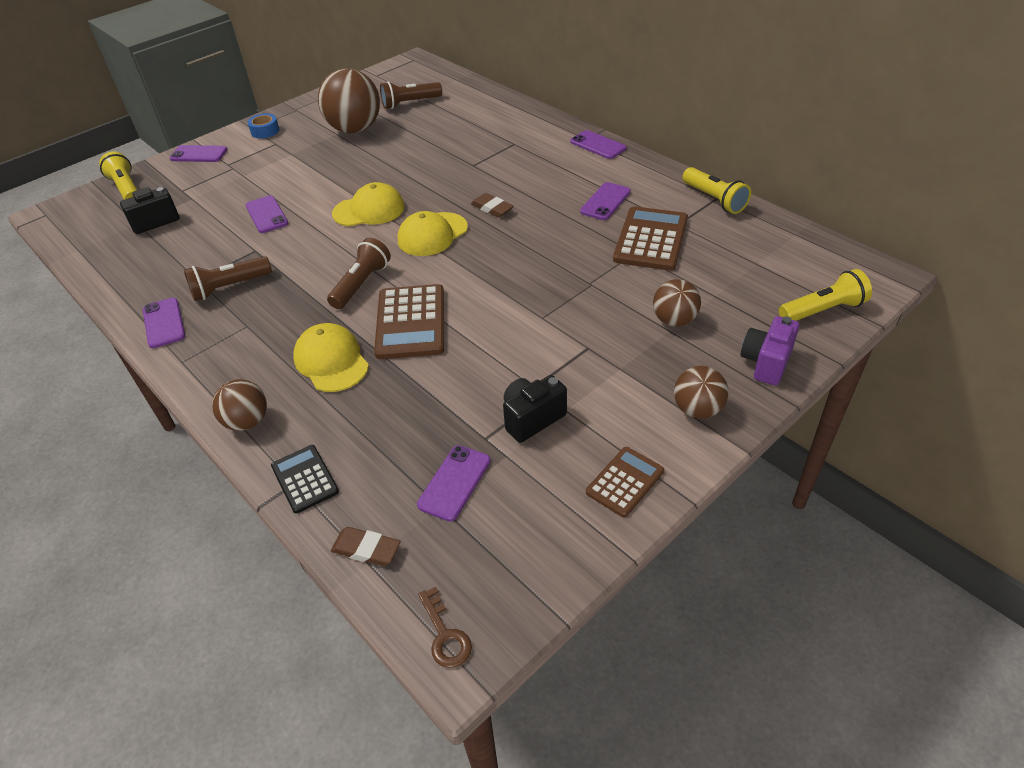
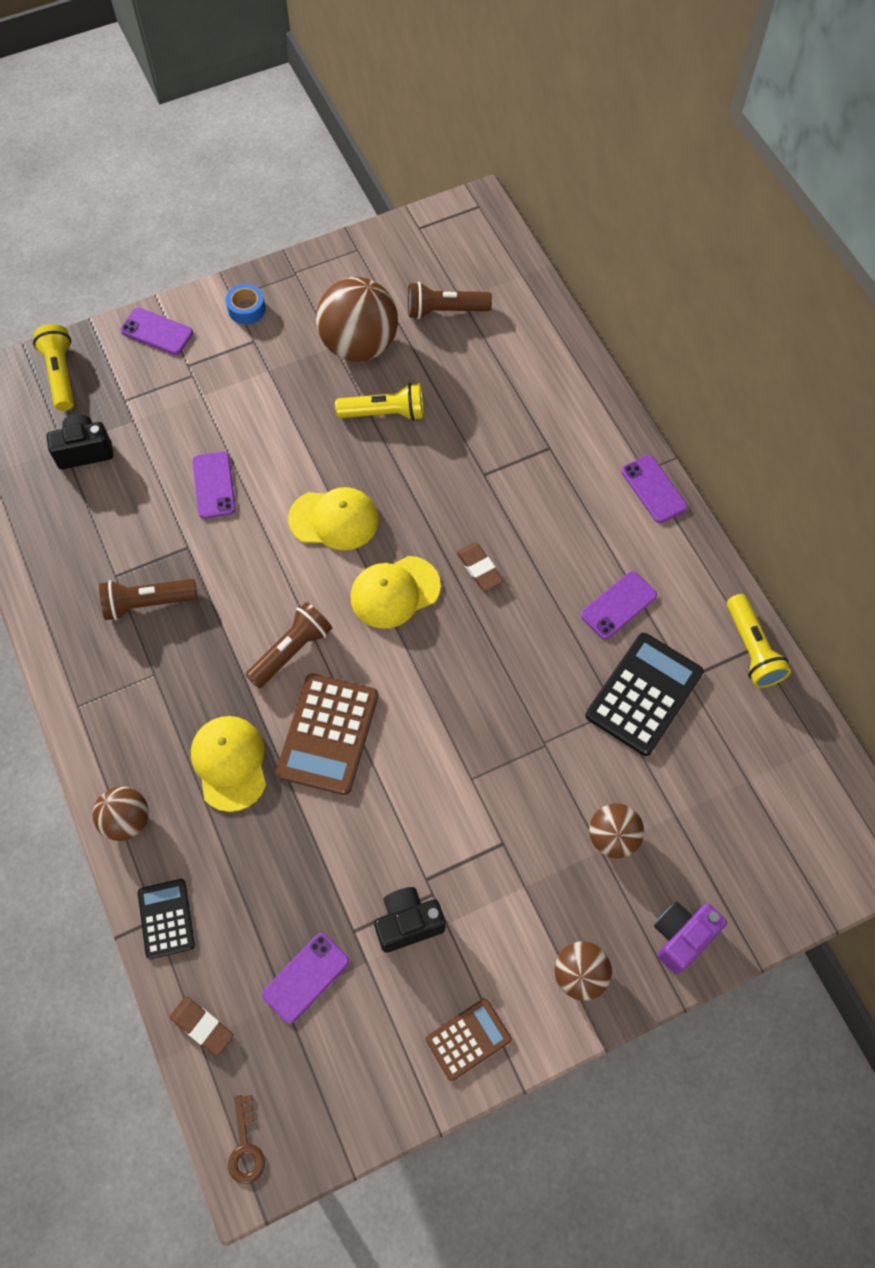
camera: 15 degrees right, 20 degrees up
(164, 323) = (68, 638): purple phone -> none
(651, 239) = (644, 694): brown calculator -> black calculator
(823, 310) = (784, 883): yellow flashlight -> yellow flashlight (385, 413)

